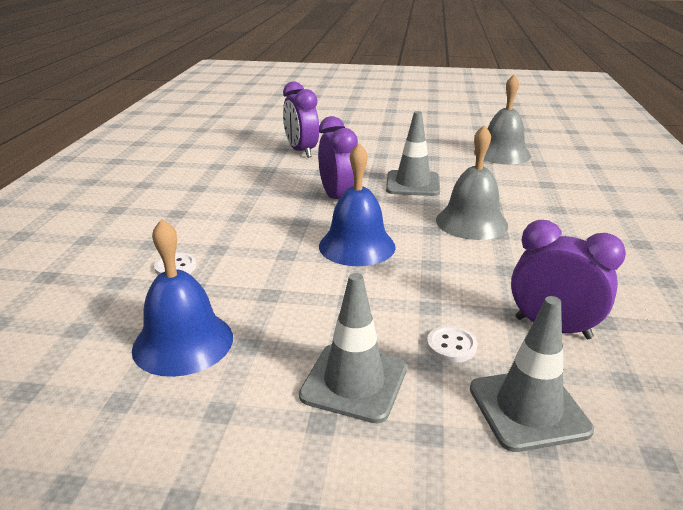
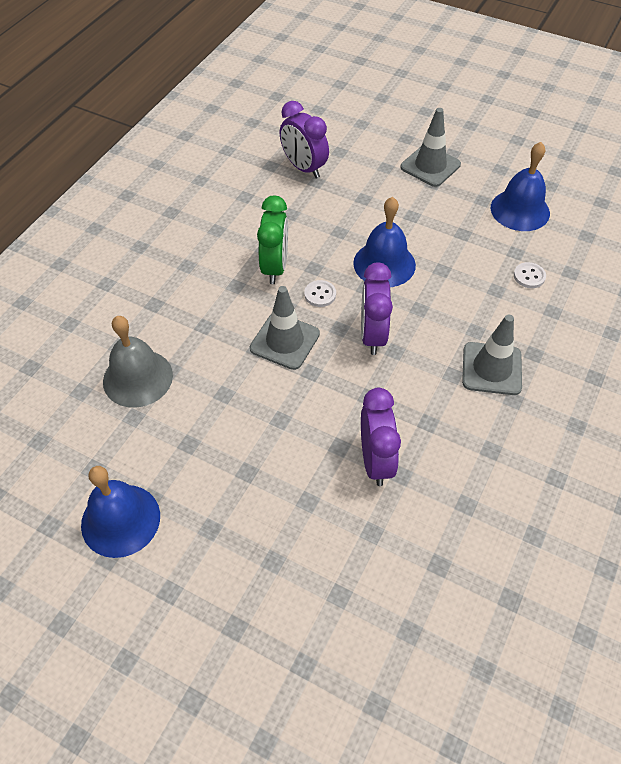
camera: 160 degrees left, 25 degrees up
(440, 118) = (120, 520): none -> blue bell
(451, 346) = (368, 172): white button -> white button (320, 294)
(471, 222) = (275, 267): grey bell -> green clock
(528, 409) = (354, 136): grey traffic cone -> grey traffic cone (491, 369)

